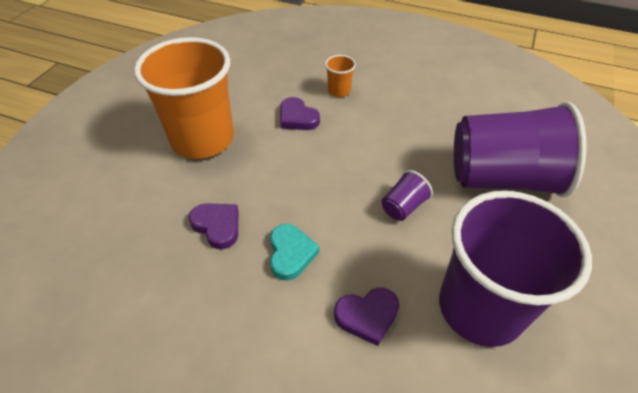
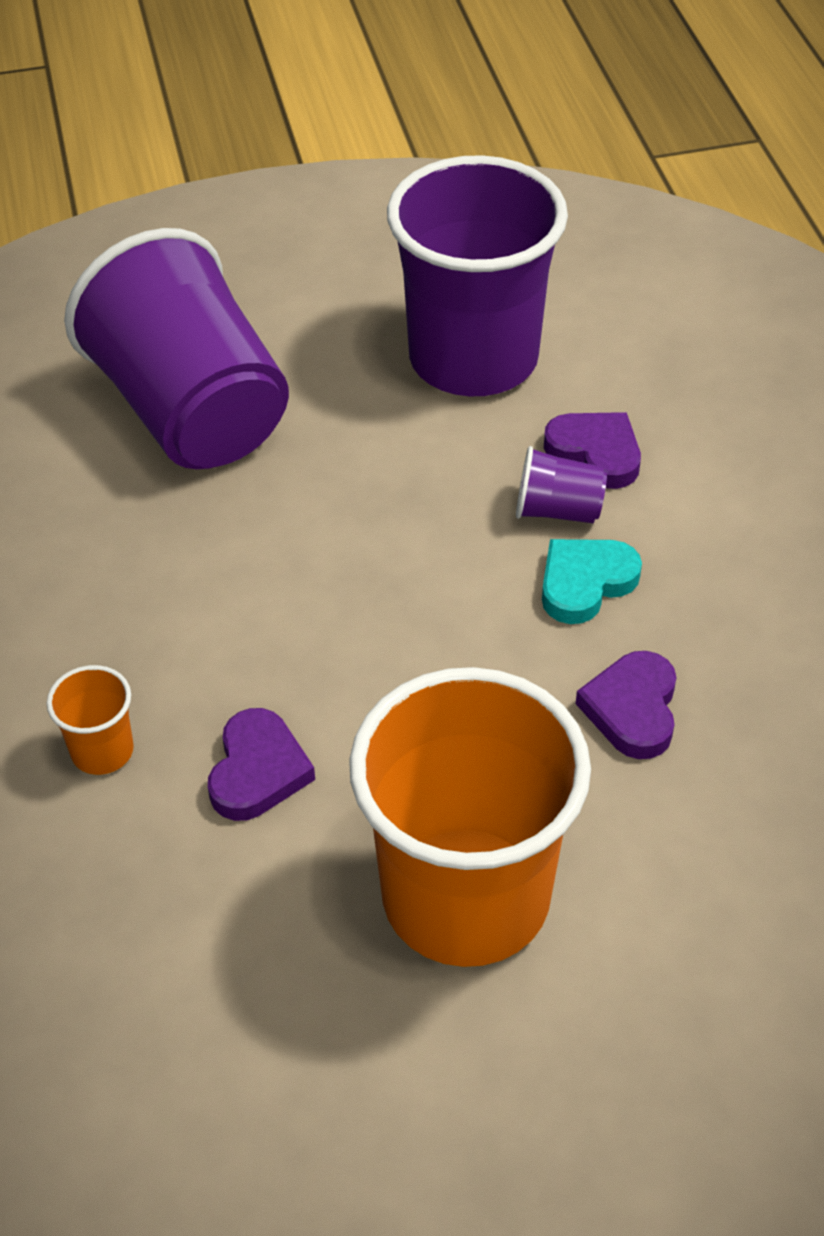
camera: 125 degrees left, 0 degrees up
(403, 206) = (364, 499): purple cup -> purple cup (557, 510)

